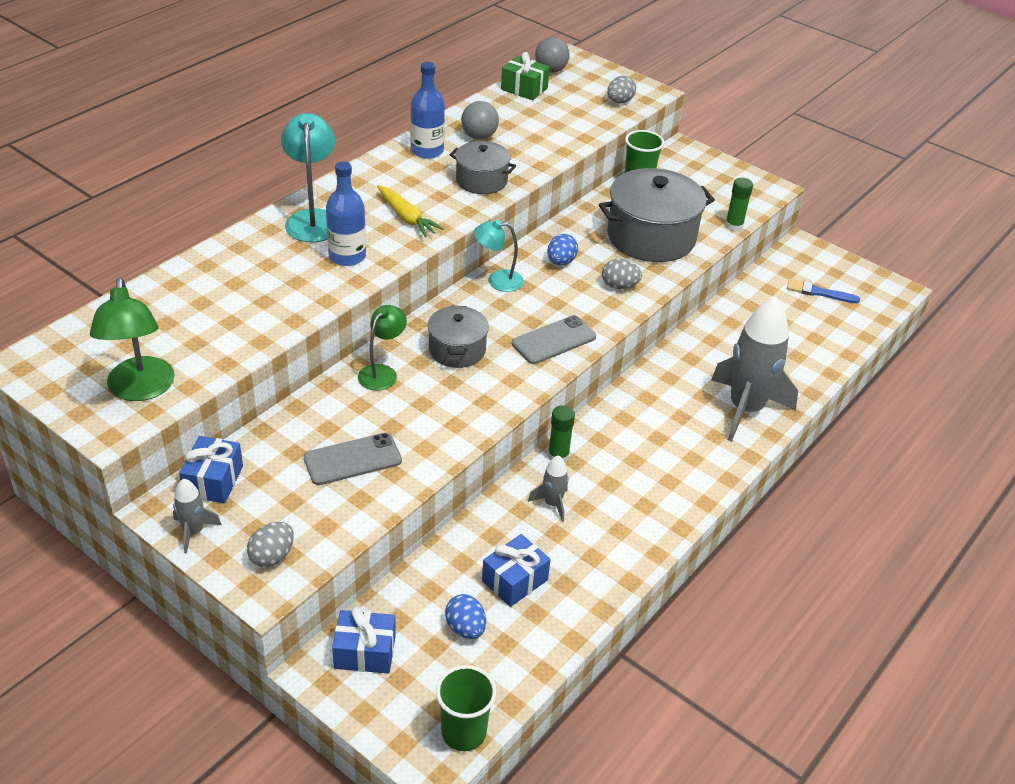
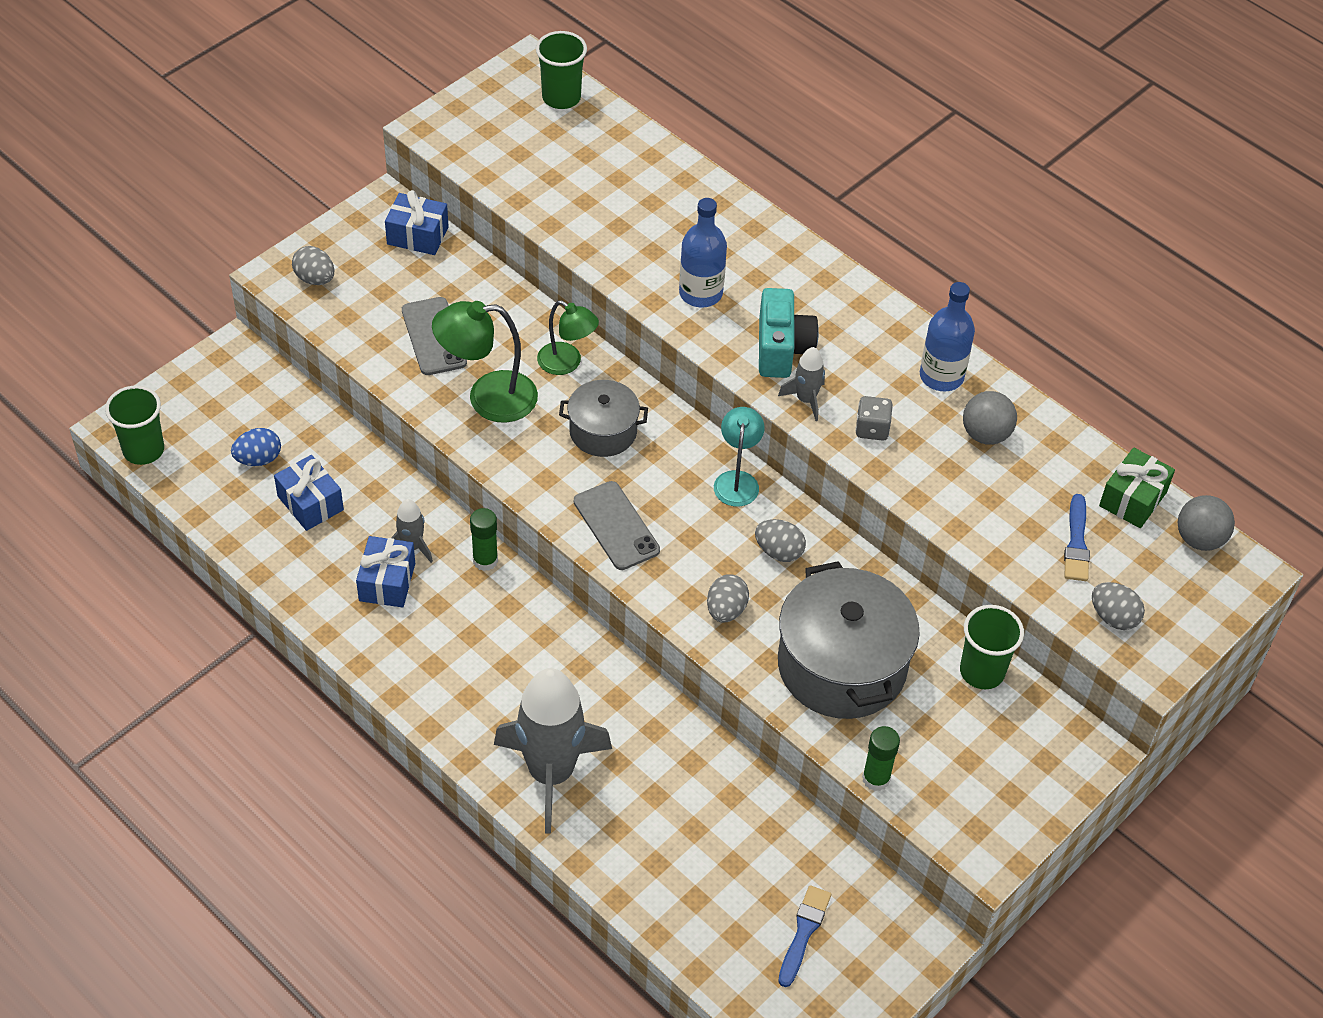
camera: 95 degrees right, 10 degrees up
(81, 340) = (561, 98): none -> green cup
(140, 389) = (484, 143): green lamp -> green lamp (488, 398)
(193, 531) = (354, 225): grey rocket -> grey rocket (806, 400)
(313, 219) = (776, 264): turquoise lamp -> none
(365, 652) = (246, 383): blue gift -> blue gift (387, 582)
(406, 217) = (782, 349): yellow carrot -> turquoise camera
(481, 180) = (872, 429): grey pot -> grey dice
(561, 262) = (779, 551): blue egg -> grey egg
(564, 110) = (1076, 543): none -> blue brush

